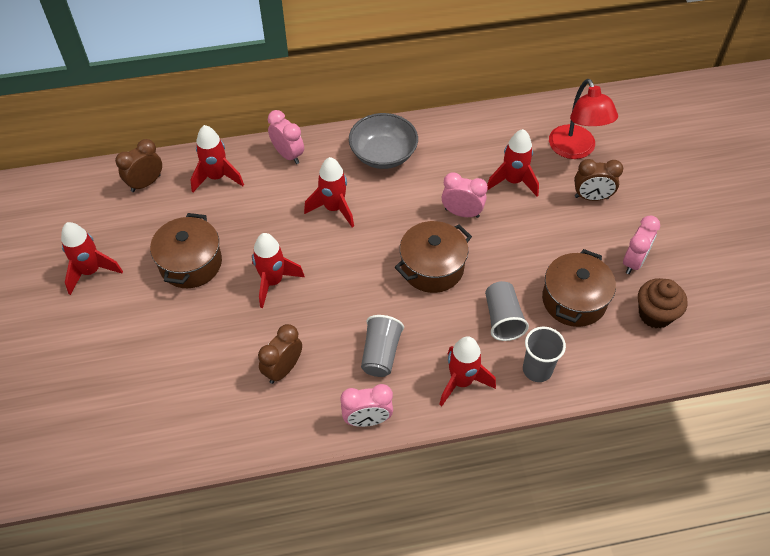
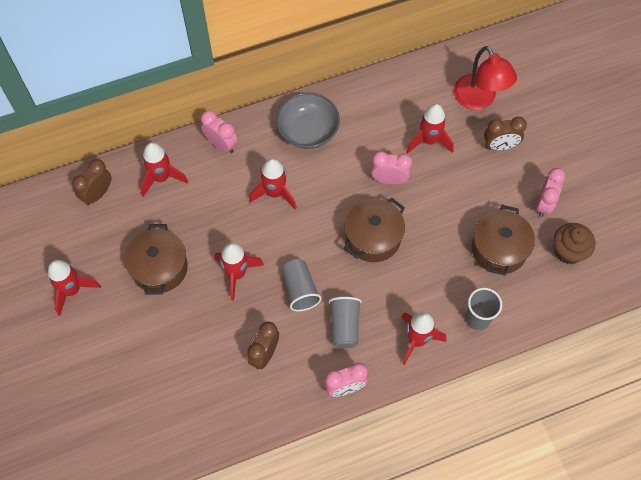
camera: 10 degrees left, 10 degrees up
(502, 319) = (441, 276): grey cup -> grey cup (300, 290)

